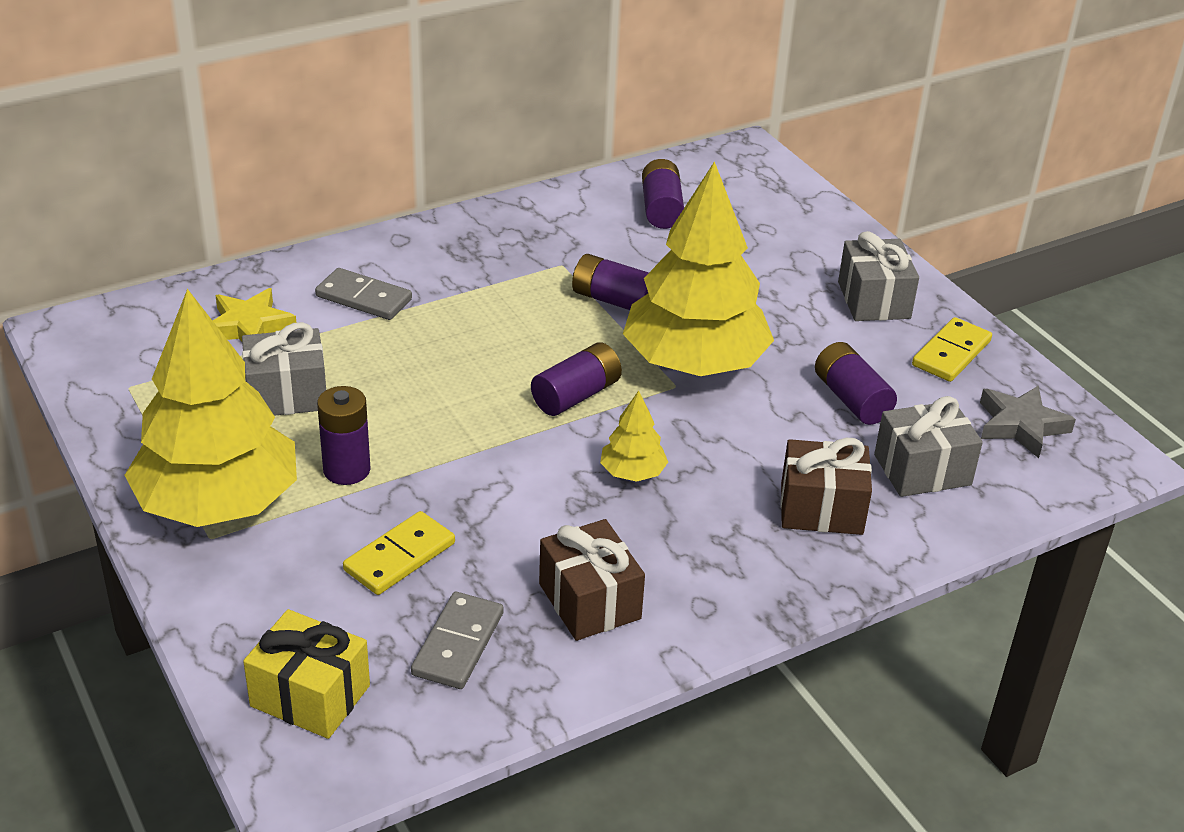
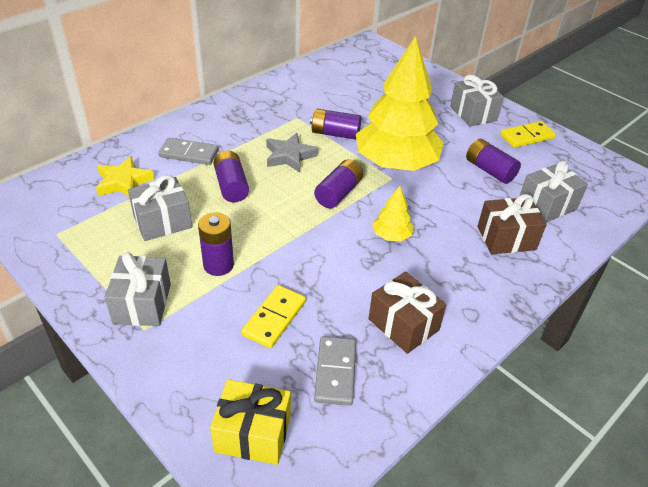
camera: 15 degrees left, 5 degrees up
(218, 503) = (142, 303): yellow tree -> grey gift
(661, 209) = (338, 79): purple battery -> purple battery (231, 186)
(951, 353) = (527, 136): yellow domino -> yellow domino turned 45 degrees clockwise
(1020, 426) = (583, 171): grey star -> grey star (289, 156)

